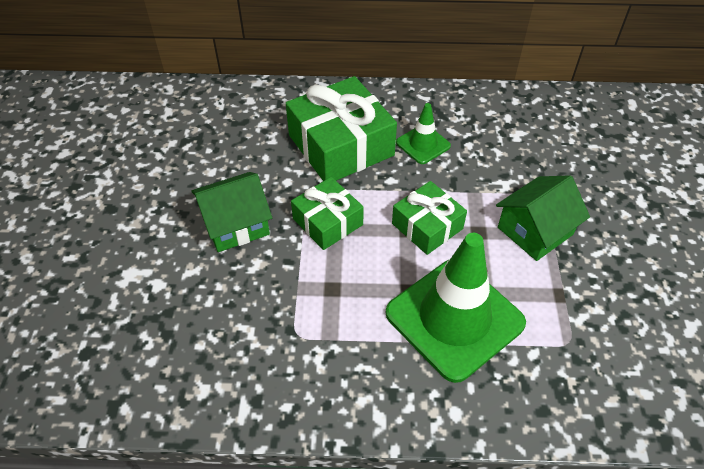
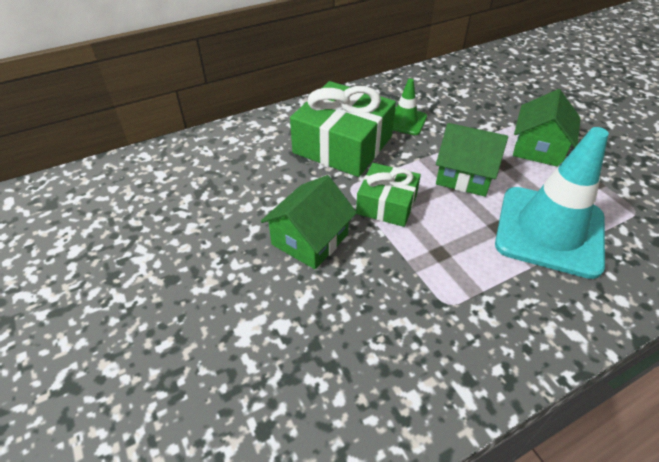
camera: 30 degrees left, 5 degrees down
(427, 226) = (464, 175): green gift -> green house
(454, 318) = (549, 231): green traffic cone -> turquoise traffic cone

